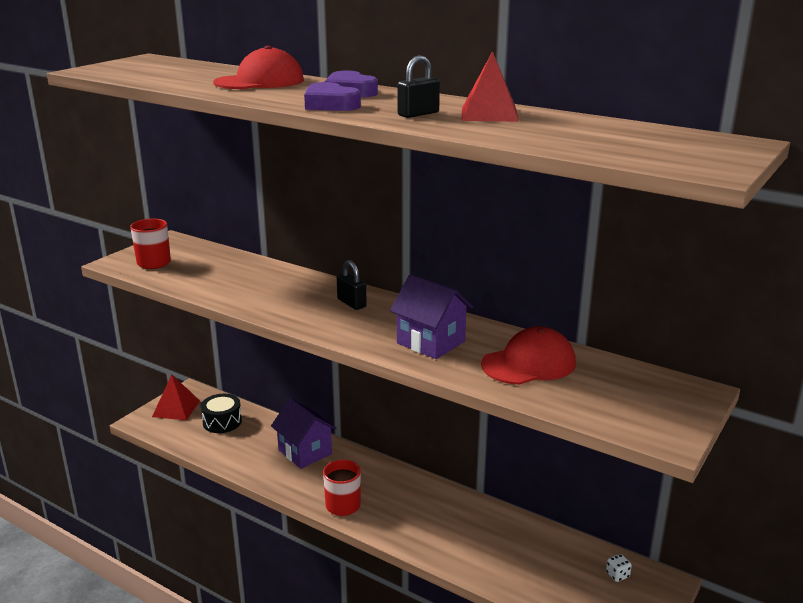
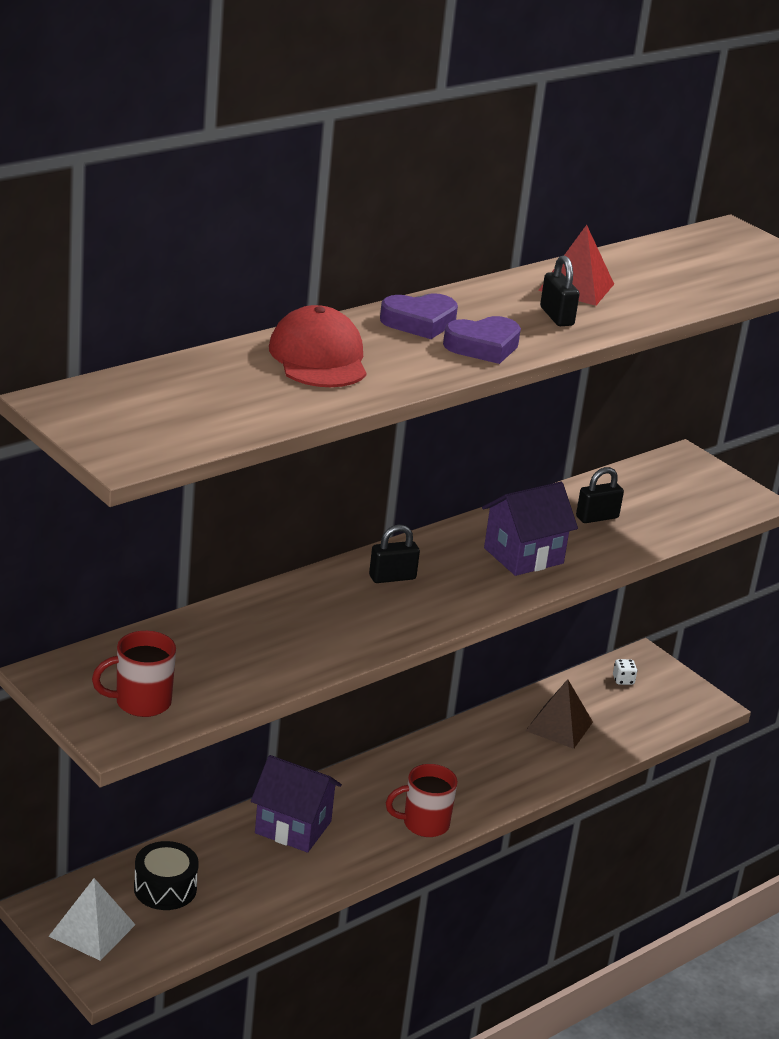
camera: 75 degrees left, 5 degrees up
(176, 408) = (92, 930): red pyramid -> white pyramid
(305, 452) = (293, 827): purple house -> purple house turned 45 degrees clockwise
(515, 549) = (559, 726): none -> brown pyramid
(529, 364) = (597, 517): red cap -> black padlock

